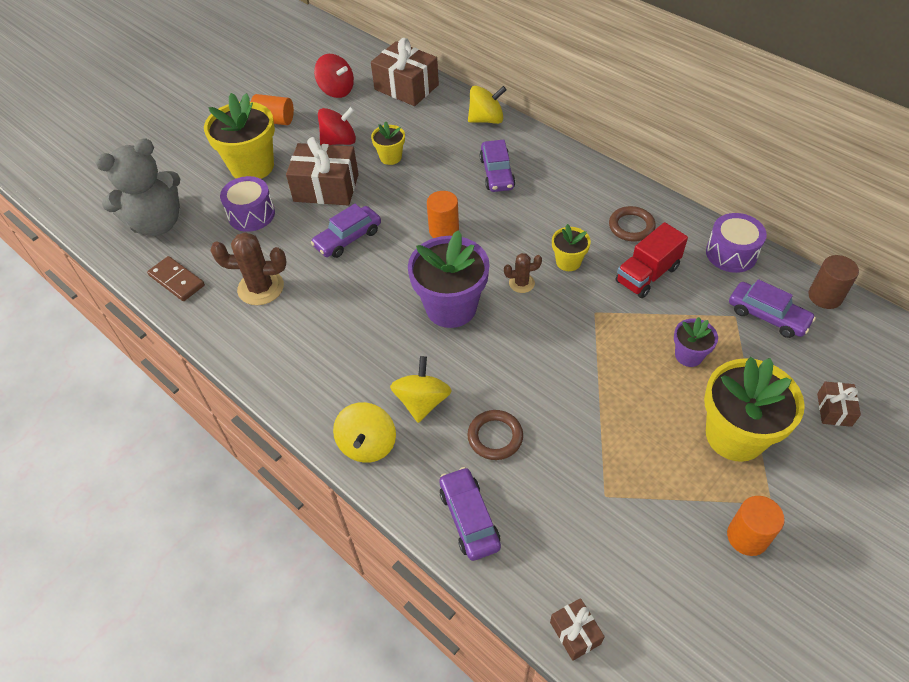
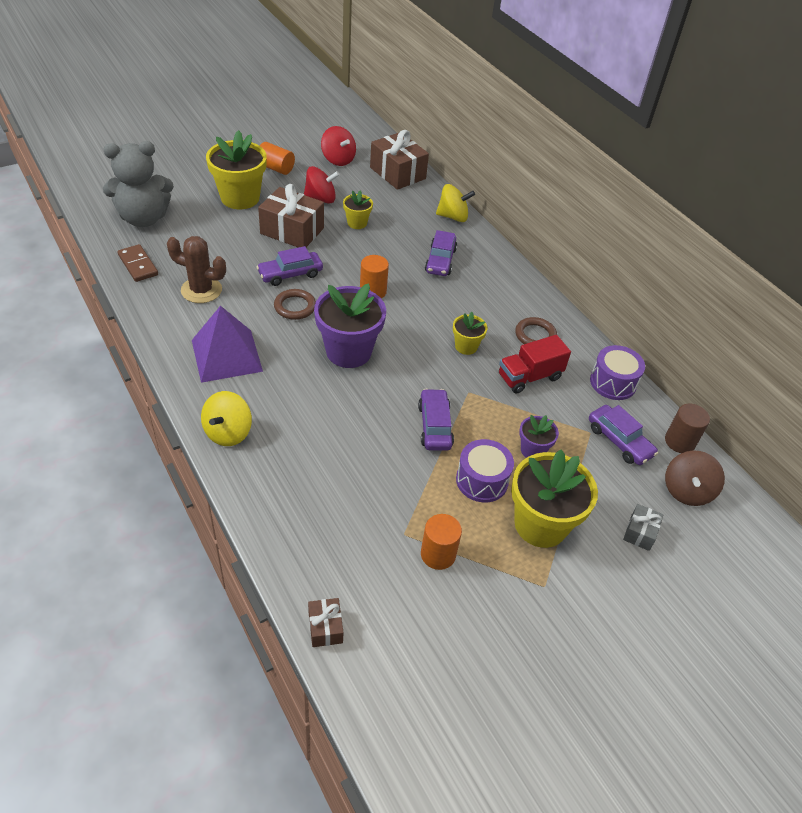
camera: 10 degrees right, 5 degrees down
(251, 214) = (221, 233): purple drum -> purple drum (482, 480)
(324, 355) = (227, 355): none -> purple pyramid
(422, 401) = (288, 415): yellow spinning top -> none
(469, 518) = (282, 513): purple car -> purple car (435, 426)
(495, 437) = (335, 460): brown ring -> brown ring (295, 307)
(521, 283) = (417, 351): brown cactus -> none
(747, 537) = (510, 605): orange cylinder -> orange cylinder (438, 554)
(834, 409) = (640, 532): brown gift -> grey gift
(856, 348) = (687, 491): none -> brown spinning top

